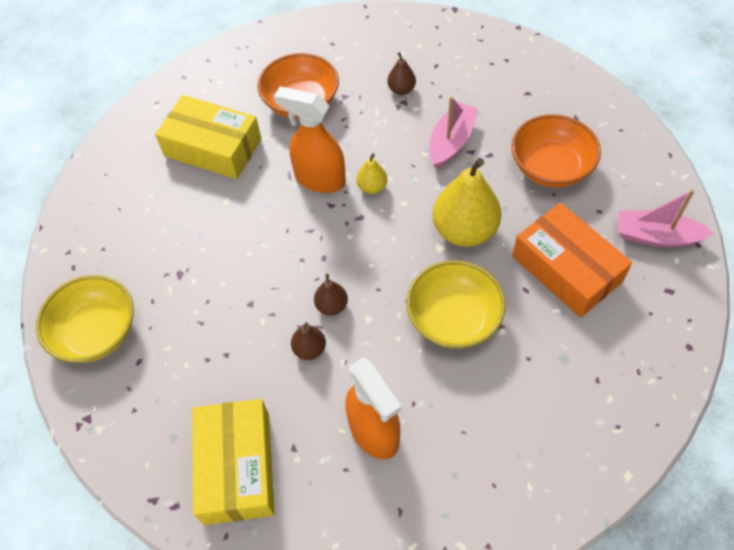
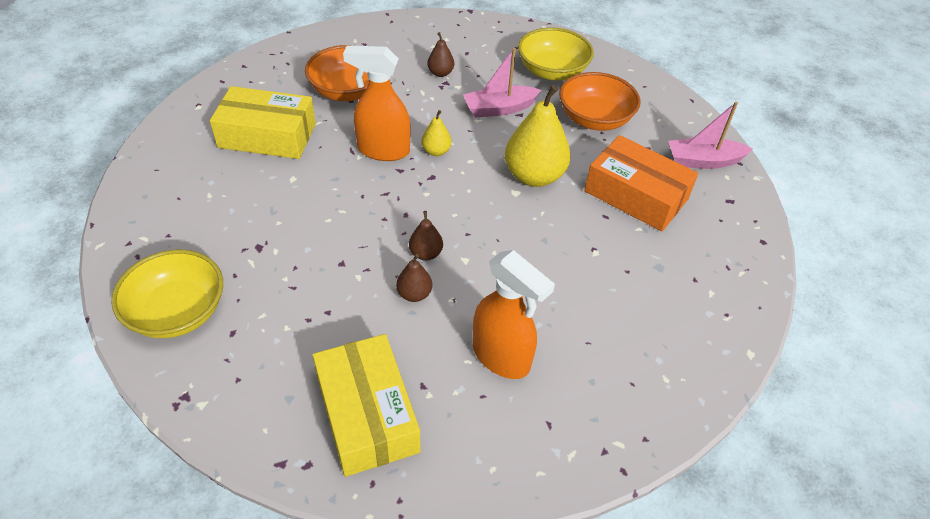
camera: 20 degrees left, 10 degrees down
(451, 142) = (499, 109): pink boat -> pink boat turned 120 degrees counterclockwise
(453, 318) = (547, 248): yellow bowl -> yellow bowl (552, 71)

